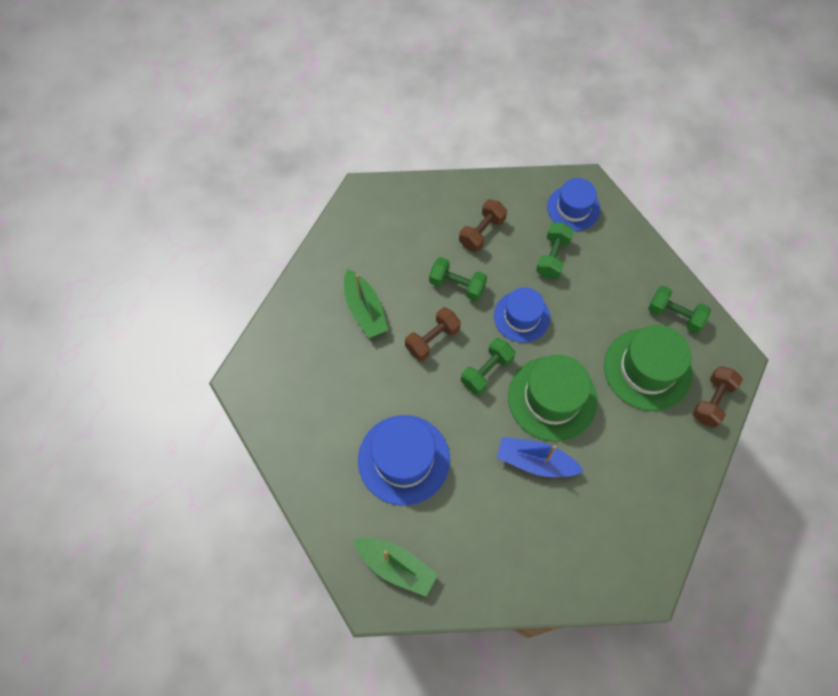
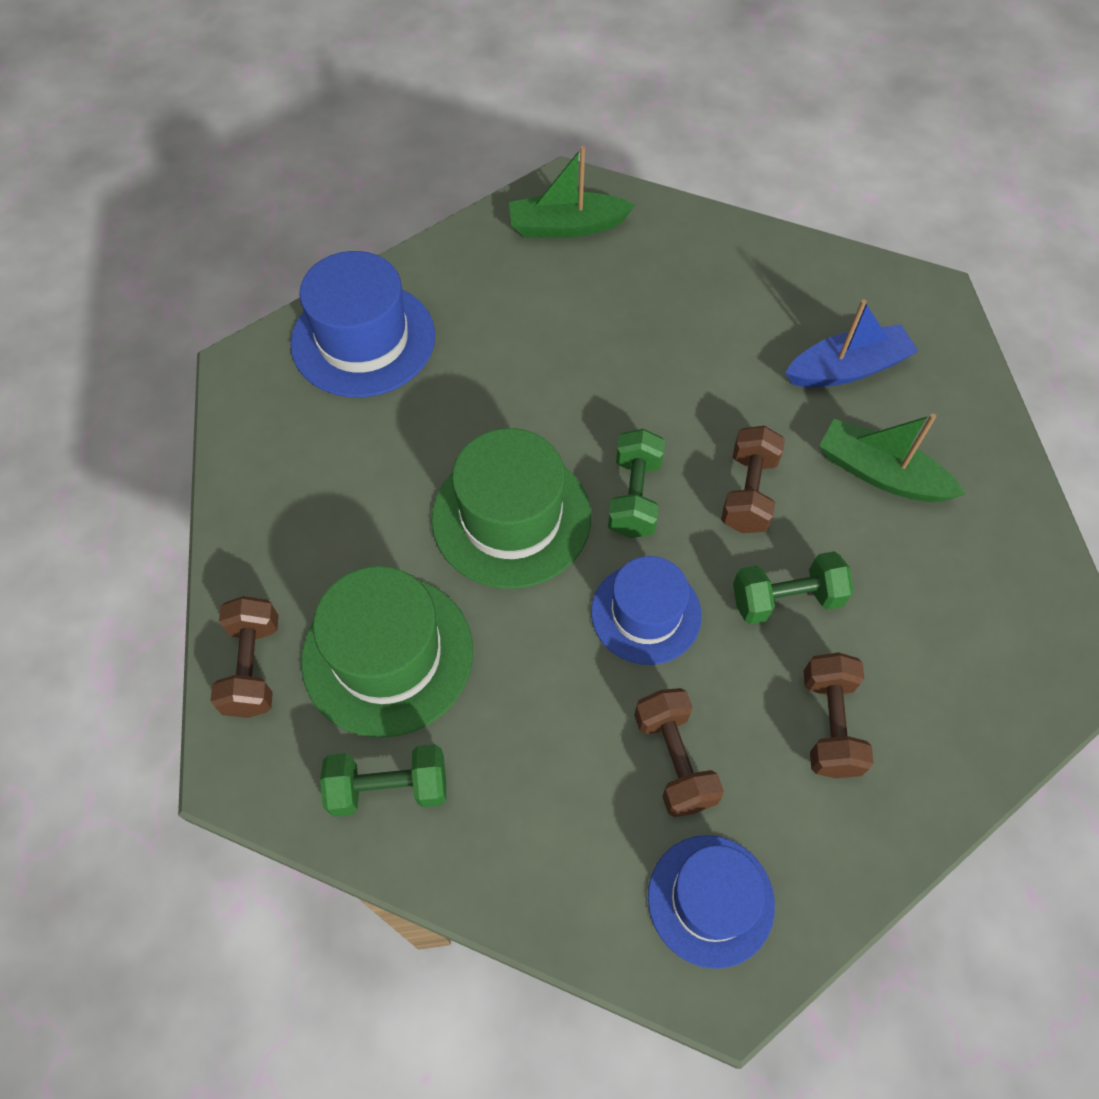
camera: 145 degrees right, 5 degrees down
(404, 459) = (651, 328): blue hat -> blue hat (363, 339)
(535, 461) = (479, 422): blue boat -> blue boat (847, 368)
(552, 257) = (674, 760): green dumbbell -> brown dumbbell

